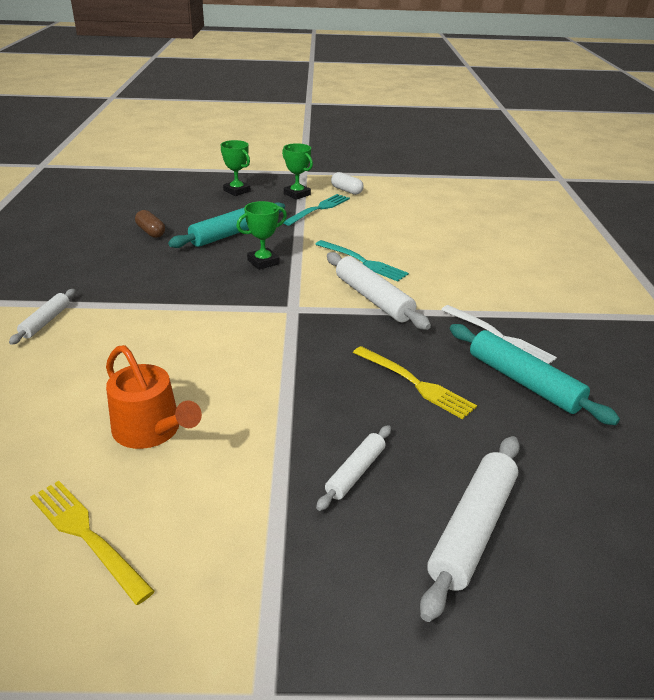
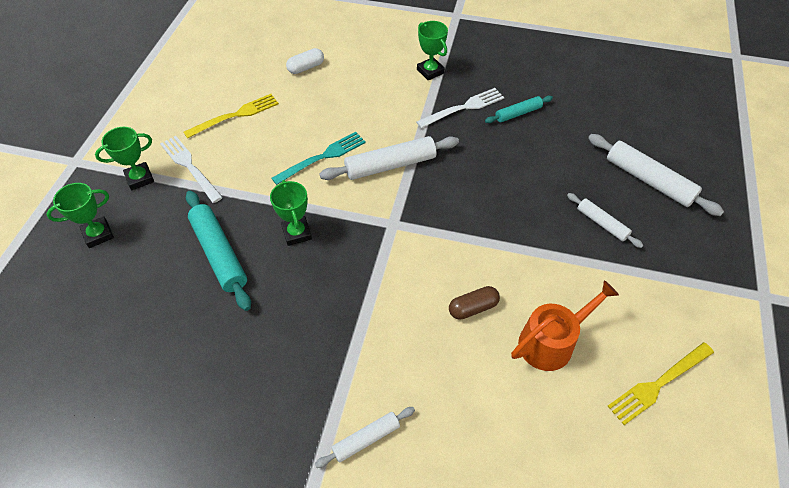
camera: 75 degrees left, 20 degrees up
(46, 321) = (366, 439): white rolling pin -> white rolling pin turned 60 degrees counterclockwise
(151, 232) = (180, 334): brown capsule -> brown capsule (473, 308)
(319, 209) = (189, 166): turquoise fork -> white fork
(346, 191) = (152, 134): white capsule -> white capsule (306, 67)
(416, 384) = (513, 169): yellow fork -> yellow fork (236, 115)
(523, 382) = (518, 113): turquoise rolling pin -> turquoise rolling pin, size x0.58
(544, 308) = (430, 71): none -> green trophy

